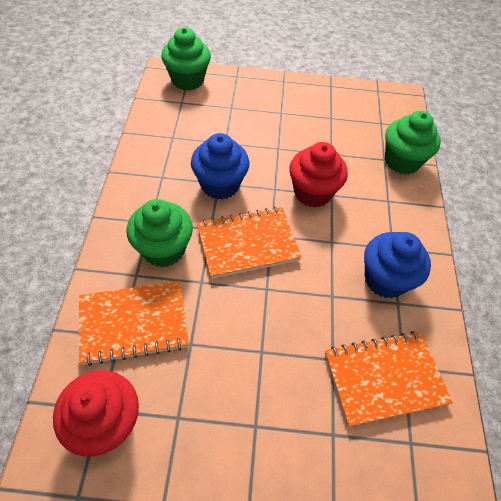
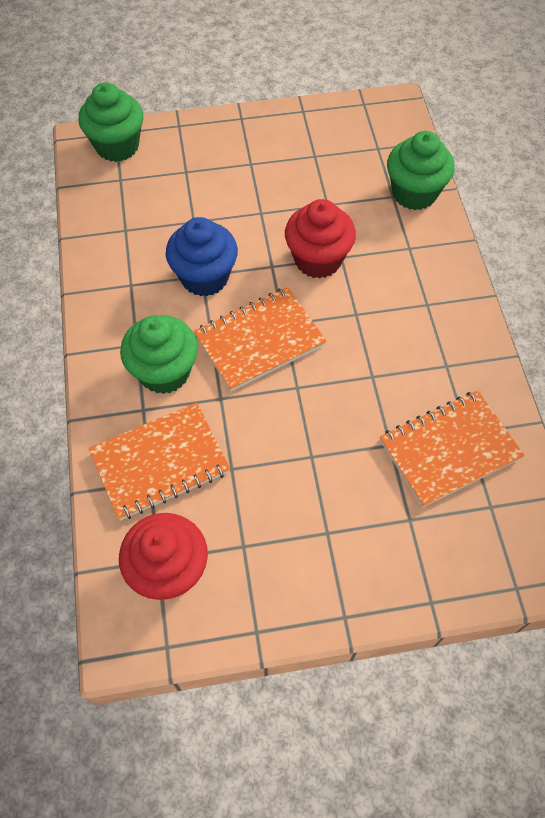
camera: 10 degrees left, 5 degrees up
(385, 279) = (426, 343): blue cupcake -> none

